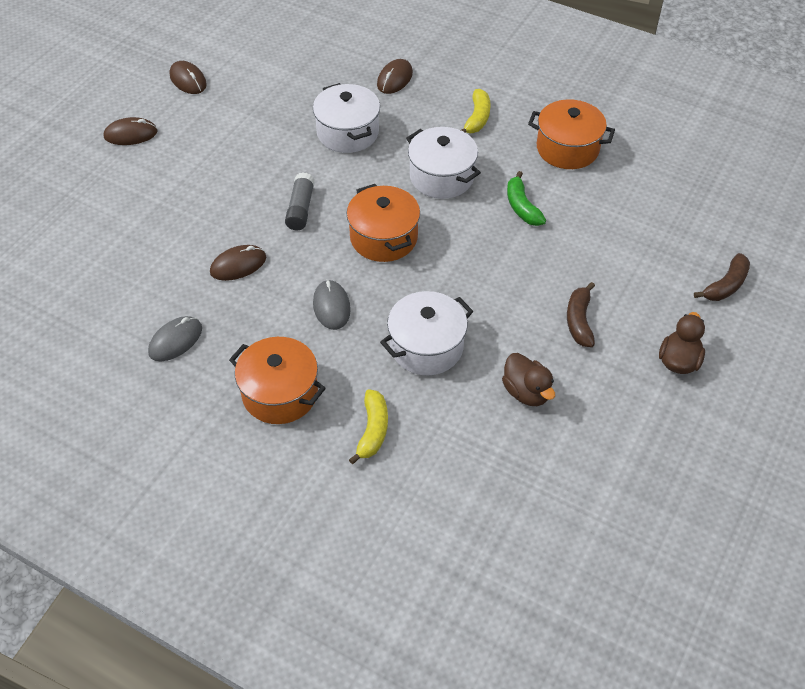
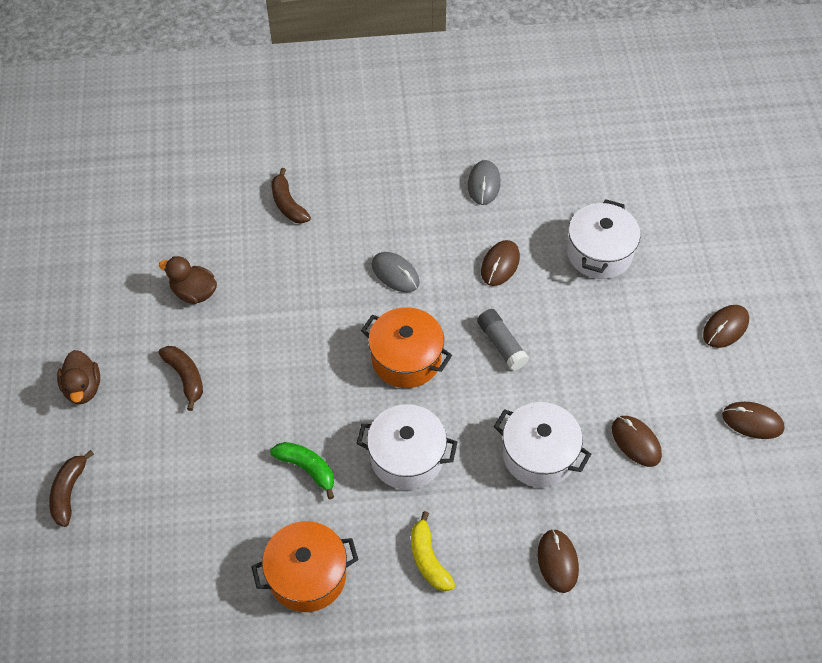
camera: 145 degrees right, 5 degrees up
(275, 107) = (636, 442): none -> brown mouse
(280, 393) = (374, 191): orange pot -> none
(373, 430) = (288, 204): yellow banana -> brown banana
(426, 347) = (295, 284): white pot -> white pot (599, 253)

